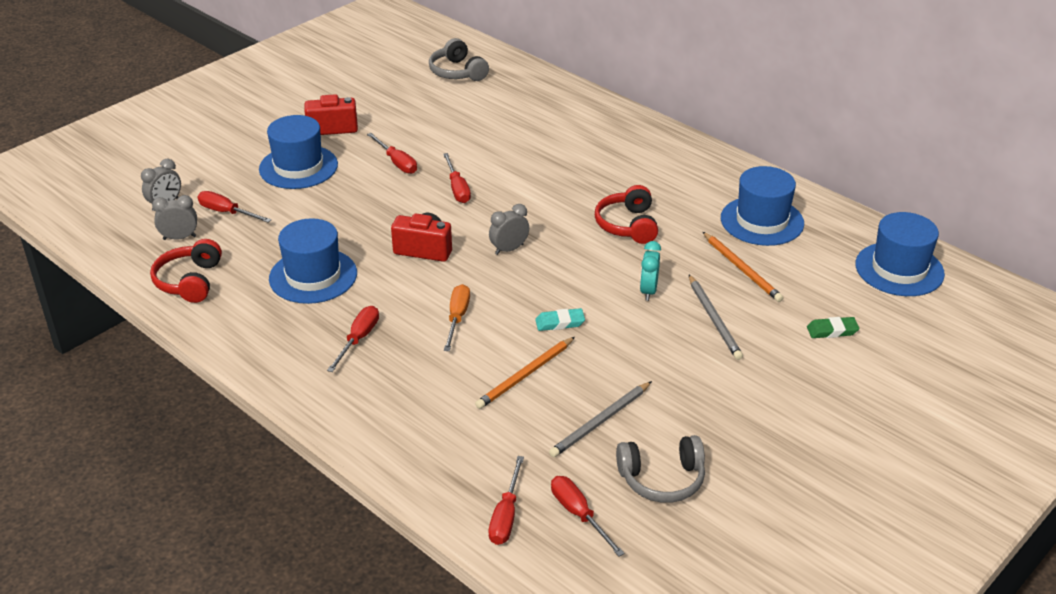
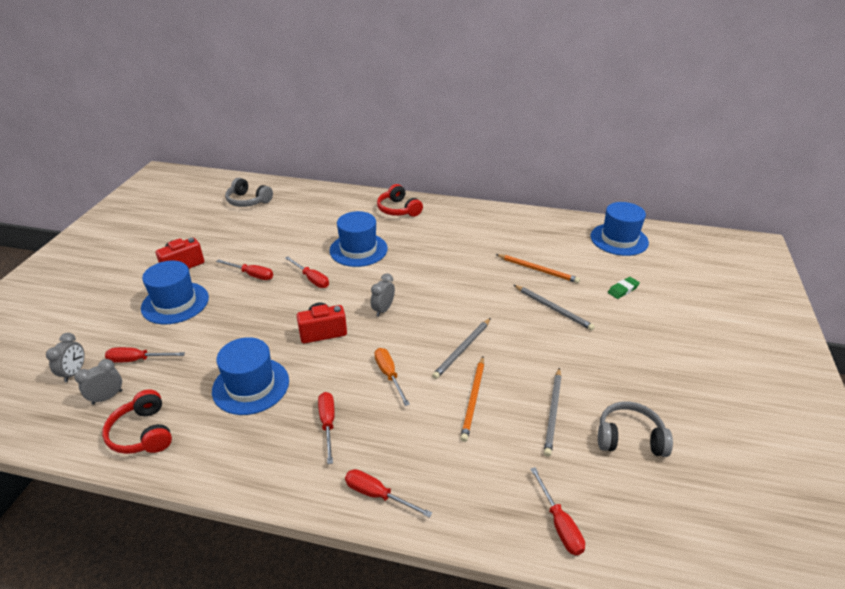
camera: 30 degrees left, 0 degrees up
(560, 323) = (462, 349): turquoise eraser -> grey pencil
(579, 514) = (605, 495): red screwdriver -> red screwdriver (377, 495)
(627, 225) = (446, 266): red headphones -> red headphones (398, 209)
(648, 291) = (497, 305): turquoise clock -> none
(662, 479) = (629, 438): grey headphones -> grey headphones turned 135 degrees counterclockwise
(762, 221) = (521, 236): blue hat -> blue hat (358, 250)

